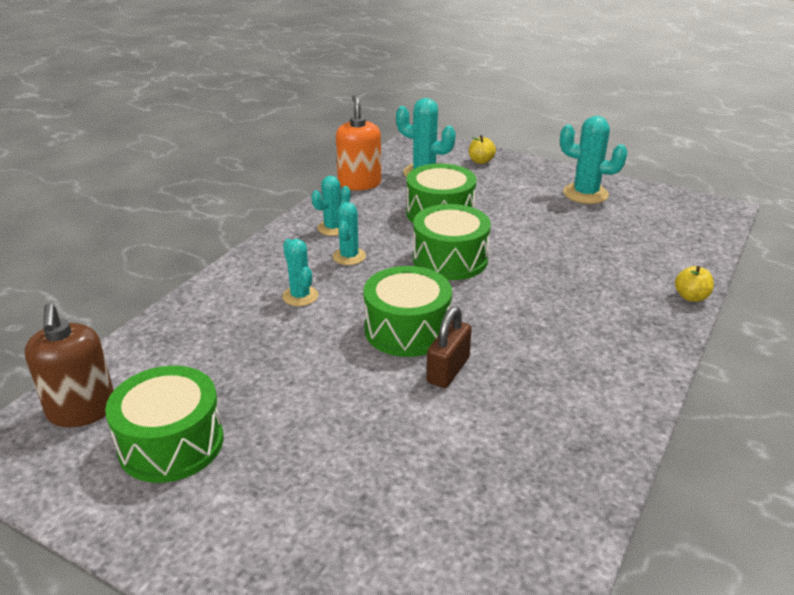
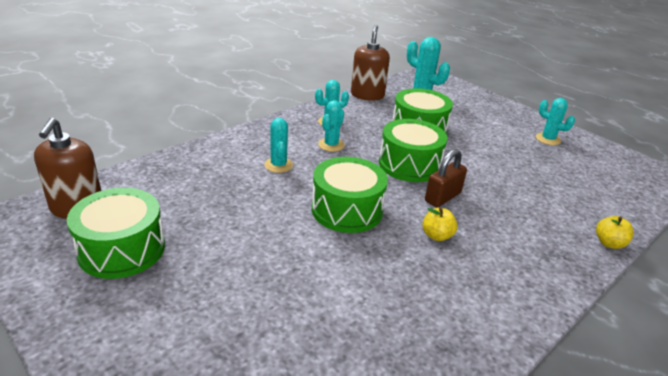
camera: 15 degrees right, 0 degrees up
(359, 183) = (367, 95): orange soap dispenser -> brown soap dispenser
(448, 370) = (363, 250): brown padlock -> brown padlock (442, 197)
(481, 161) = (471, 98): yellow apple -> yellow apple (437, 236)
(585, 194) = (548, 139): turquoise cactus -> turquoise cactus, size x0.65

